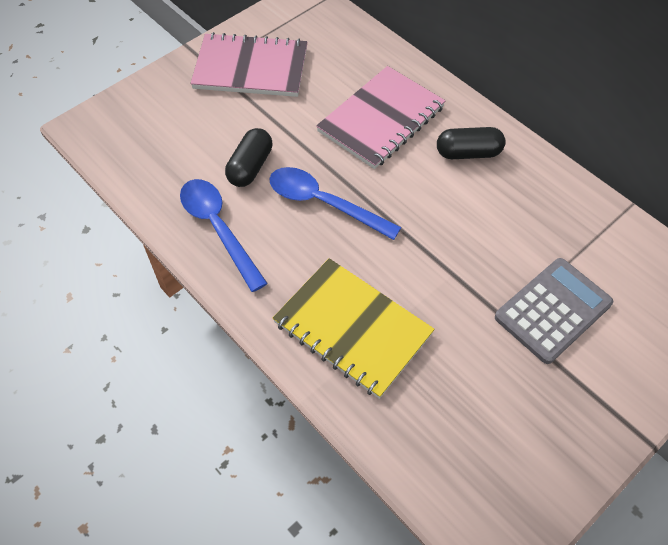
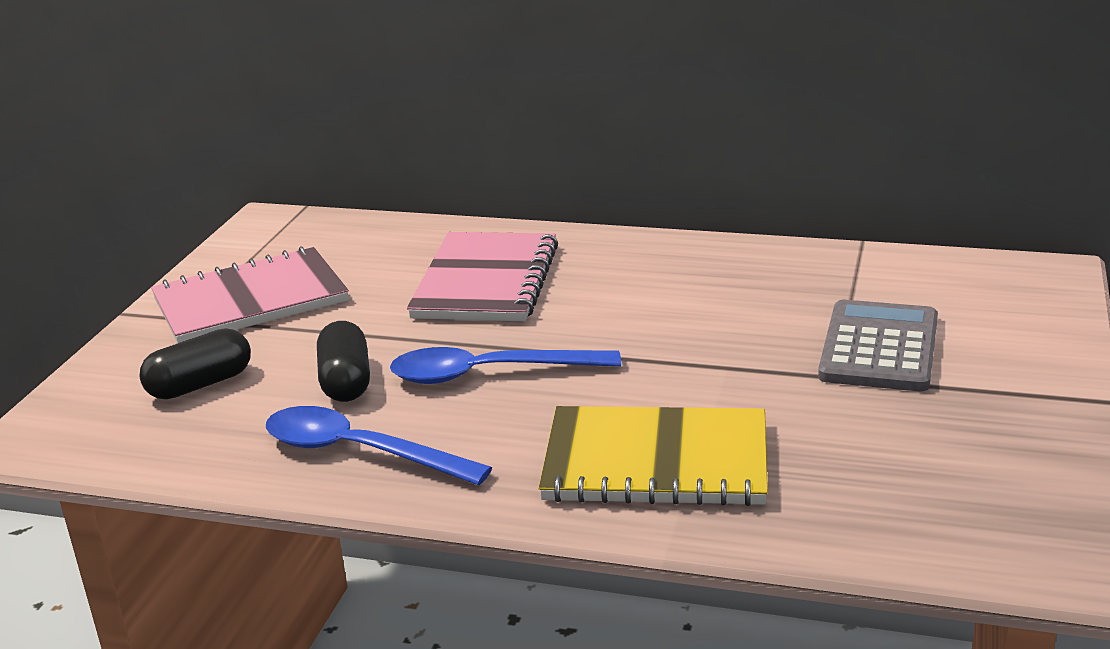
camera: 30 degrees left, 30 degrees down
(468, 153) = (629, 269): black capsule -> black capsule (200, 385)

